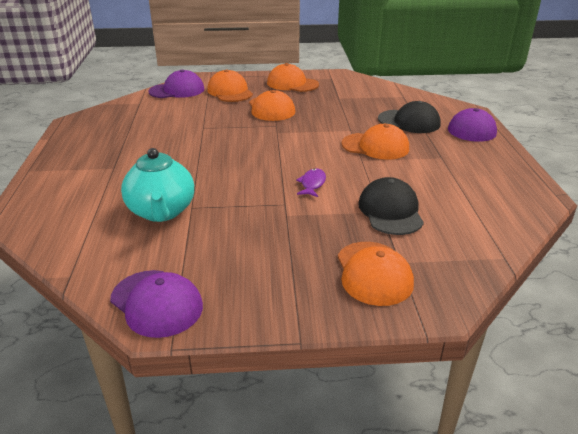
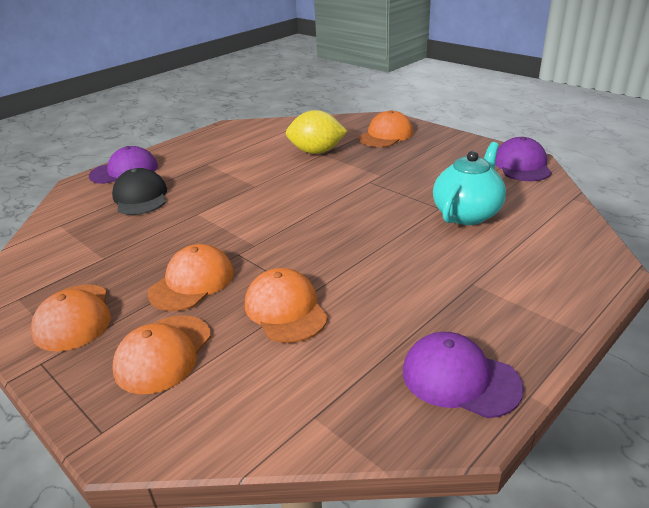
camera: 130 degrees left, 0 degrees up
(177, 90) = (214, 417): purple cap -> purple cap (460, 378)
(312, 184) = (326, 185): purple fish -> none
(375, 146) = (220, 190): orange cap -> orange cap (285, 309)
(390, 211) = (316, 152): black cap -> yellow lemon

